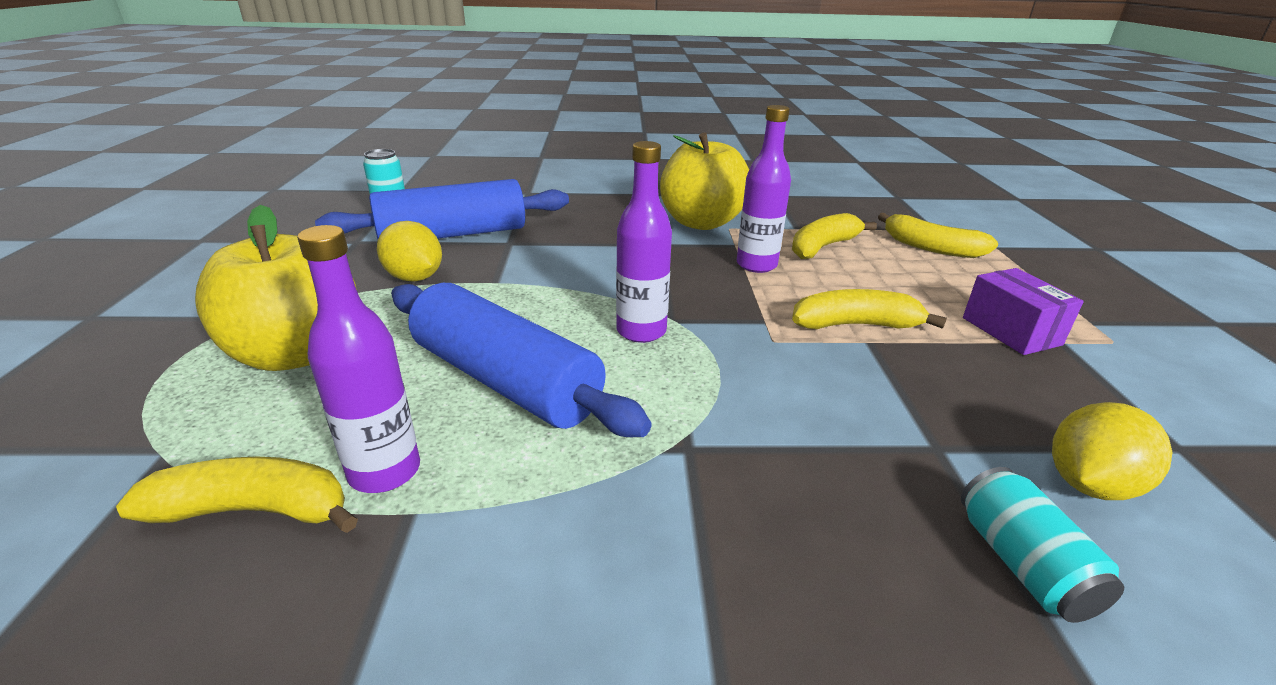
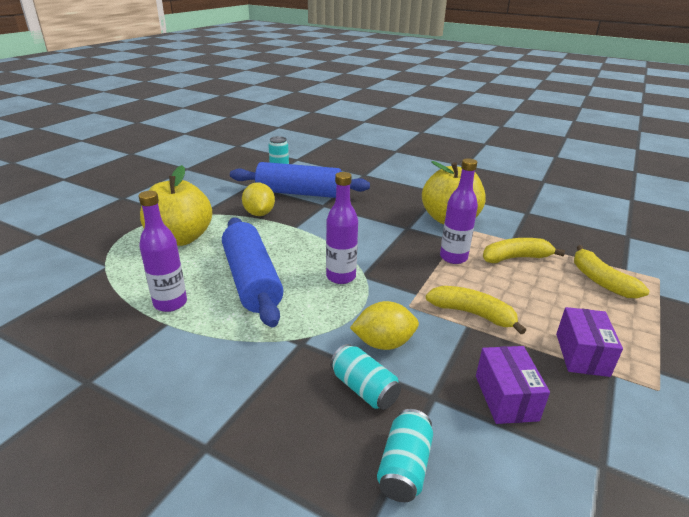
camera: 30 degrees right, 0 degrees up
(255, 510) = (117, 300): yellow banana -> none
(848, 477) = (364, 389): none -> turquoise can
(1008, 412) = (506, 397): none -> purple box
(1089, 484) = (502, 454): yellow lemon -> yellow lemon (383, 343)

